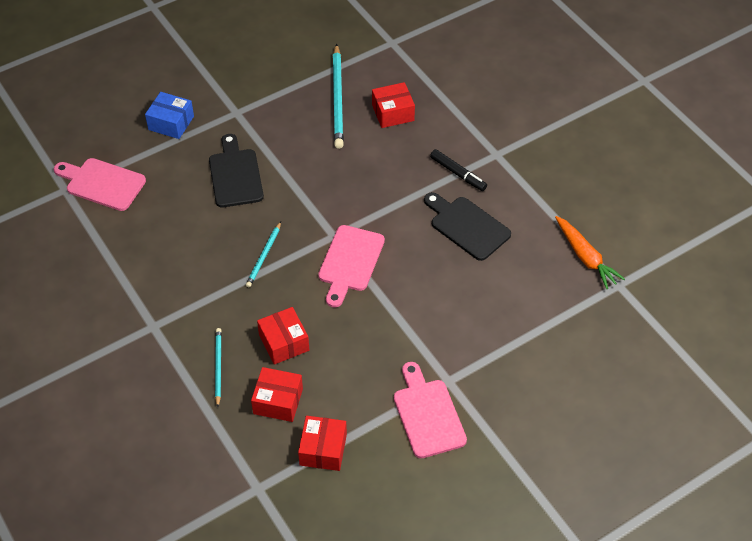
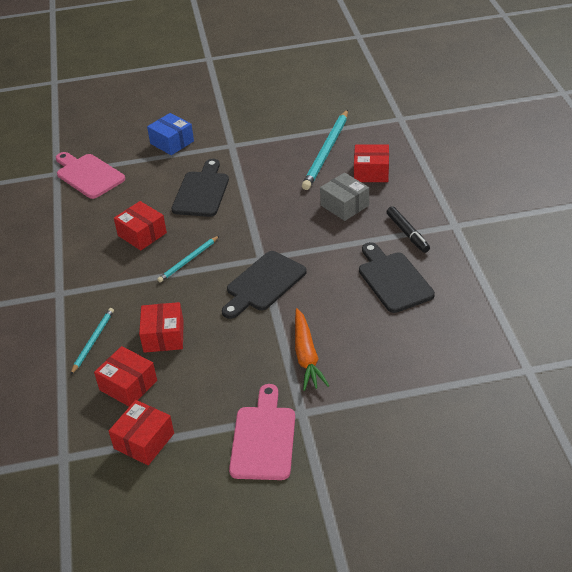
camera: 25 degrees right, 10 degrees down
(200, 239) = (142, 234): none -> red box
(350, 262) = (263, 283): pink cutting board -> black cutting board
(385, 157) = (344, 205): none -> grey box
(585, 257) = (503, 335): orange carrot -> orange carrot (306, 356)

